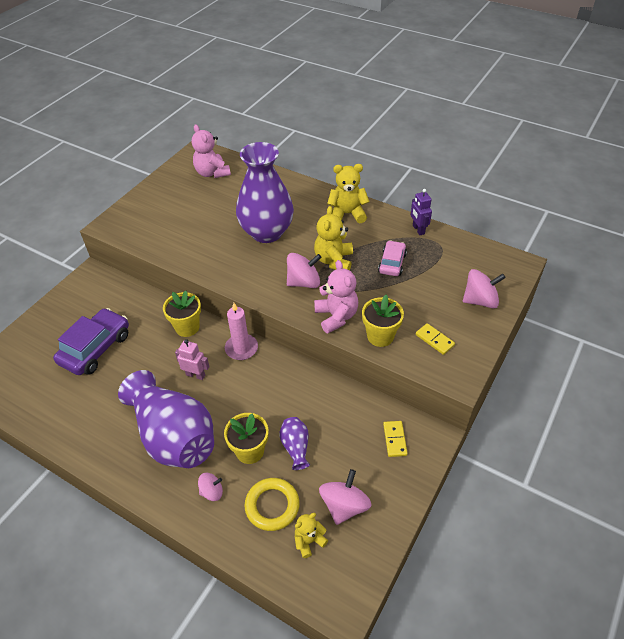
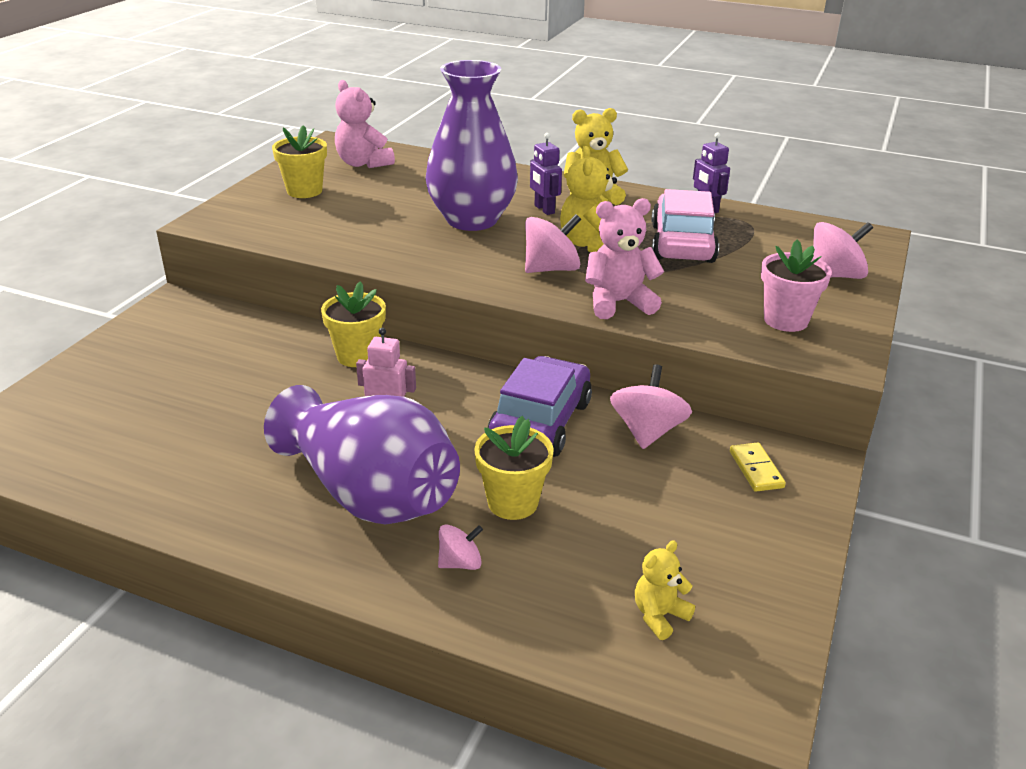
camera: 10 degrees left, 15 degrees down
(95, 348) = (200, 390): purple car -> purple car (540, 422)
(241, 348) = (458, 375): pink candle -> none
(272, 506) = (576, 573): yellow ring -> none
(295, 447) = (592, 492): purple vase -> none
(314, 225) = (544, 209): none -> purple robot
(336, 316) = (618, 303): pink teddy bear -> pink teddy bear turned 75 degrees counterclockwise
(344, 506) = (704, 562): pink spinning top -> pink spinning top (647, 431)
(380, 336) = (698, 320): yellow flower pot -> yellow flower pot (304, 191)
(392, 263) = (682, 243): pink car -> pink car, size x1.67
(434, 340) = (785, 320): yellow domino -> pink flower pot

